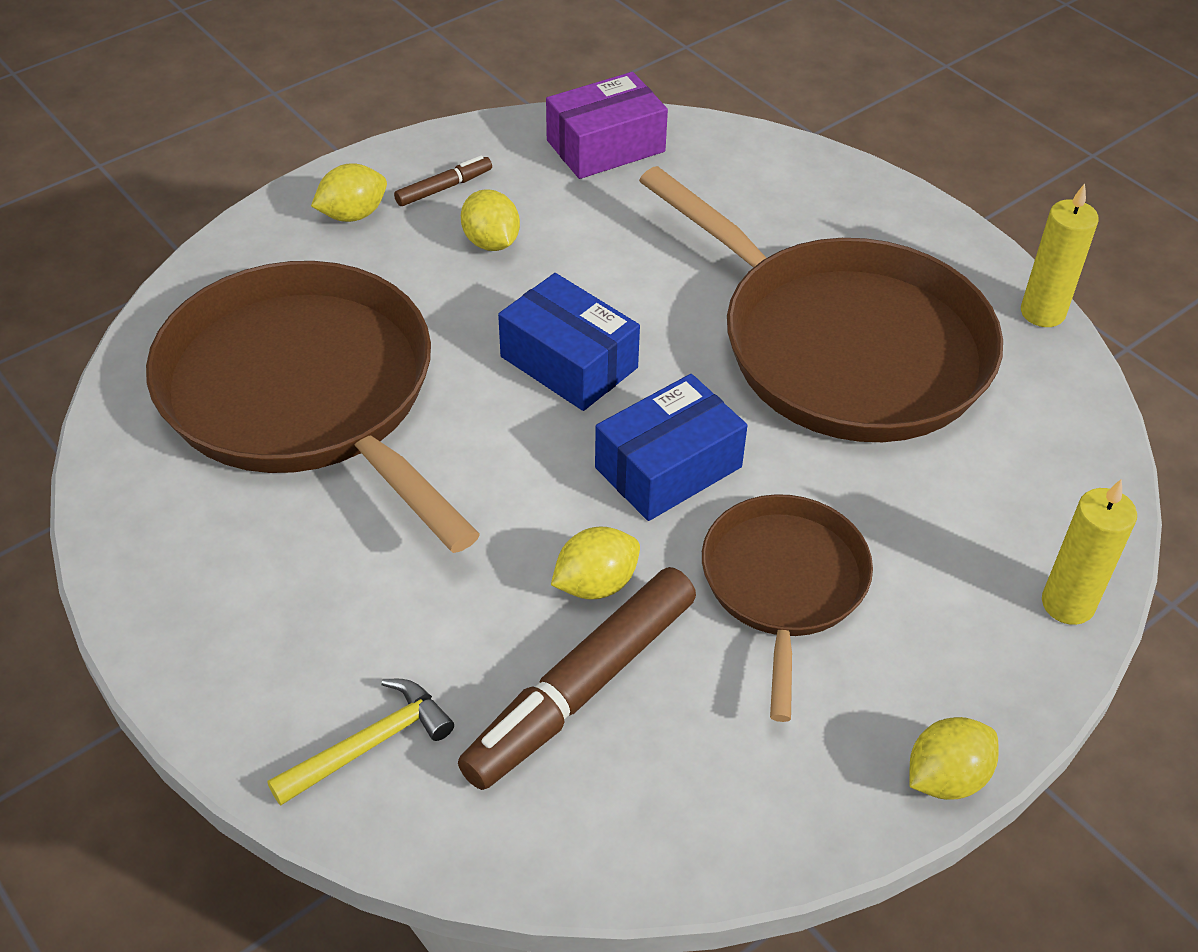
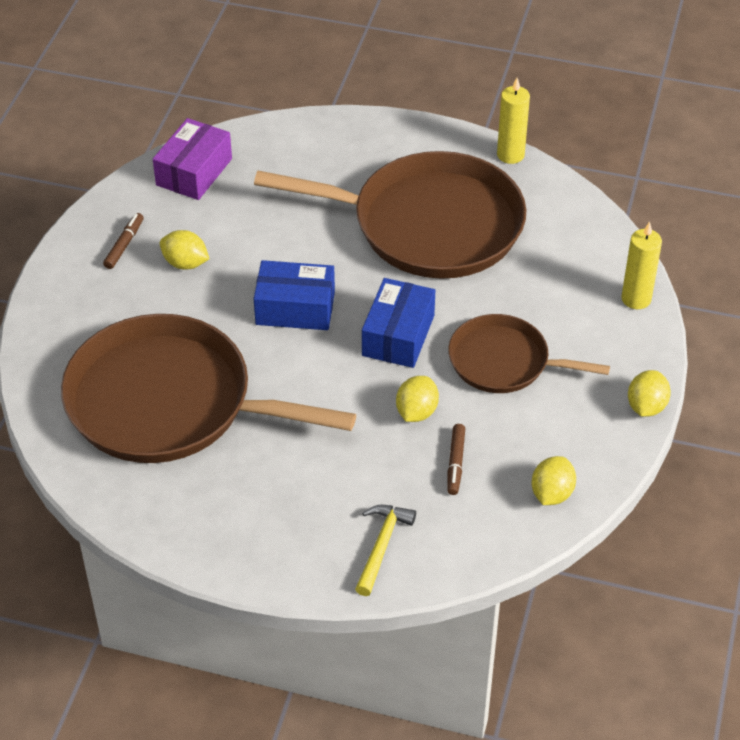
camera: 35 degrees left, 0 degrees up
(353, 215) = (86, 288): yellow lemon -> yellow lemon (551, 493)
(582, 688) = (456, 463): brown marker -> brown marker, size x0.47
(783, 584) = (504, 362): brown pan -> brown pan turned 45 degrees counterclockwise

